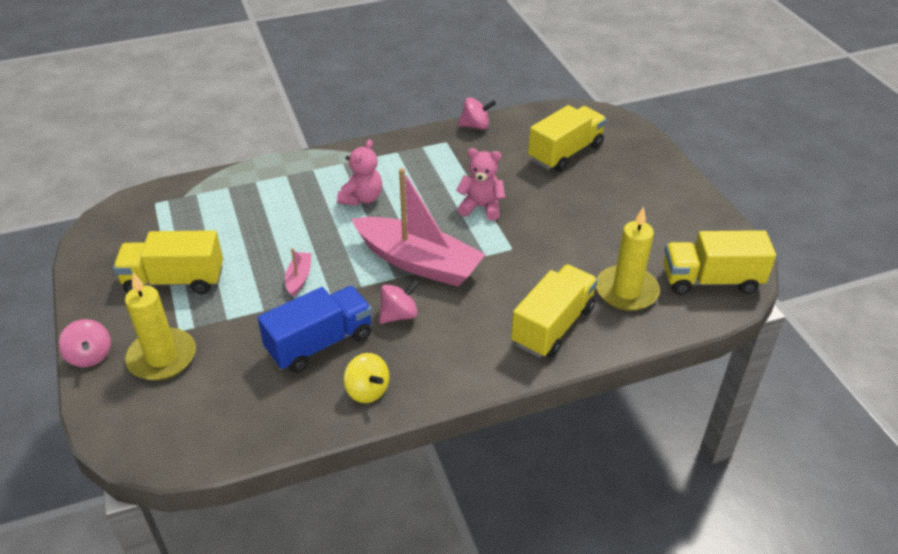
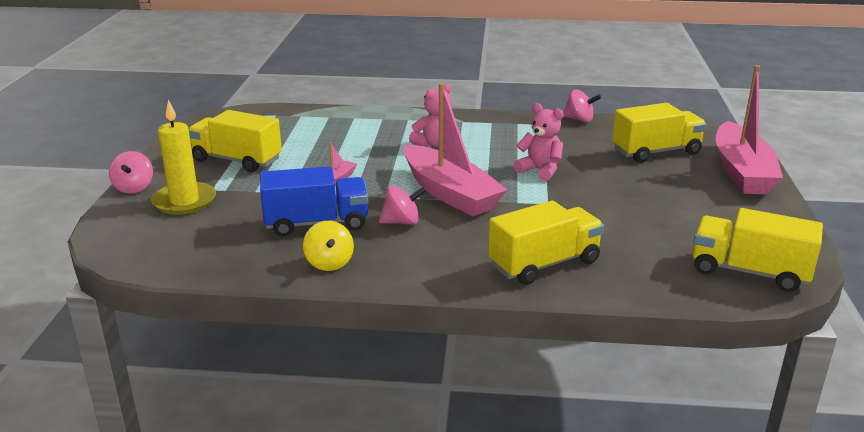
camera: 25 degrees right, 15 degrees down
(626, 291) = (644, 258): yellow candle -> none
(646, 159) = (741, 171): none -> pink boat

